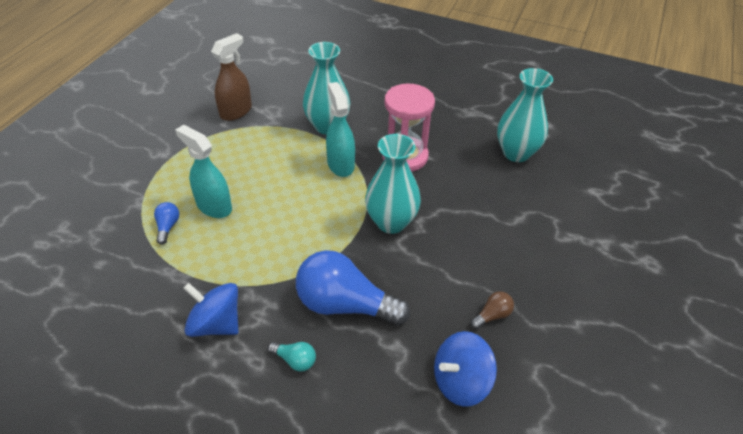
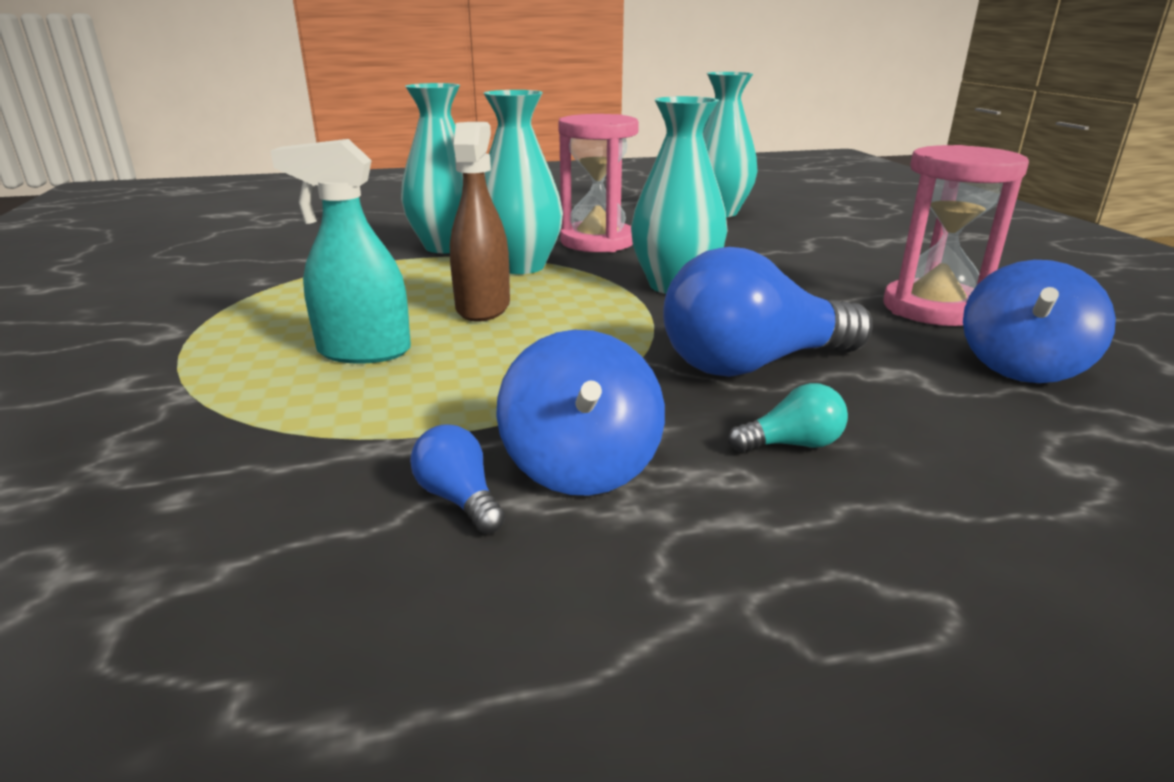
camera: 35 degrees left, 20 degrees down
(168, 227) = (294, 399): blue light bulb -> blue light bulb (459, 499)
(216, 323) = (581, 466): blue spinning top -> blue spinning top turned 90 degrees counterclockwise
(236, 111) = (269, 268): brown spray bottle -> brown spray bottle (483, 307)
(340, 164) = (520, 266): turquoise spray bottle -> turquoise vase
(492, 315) = (933, 308): brown light bulb -> pink hourglass

